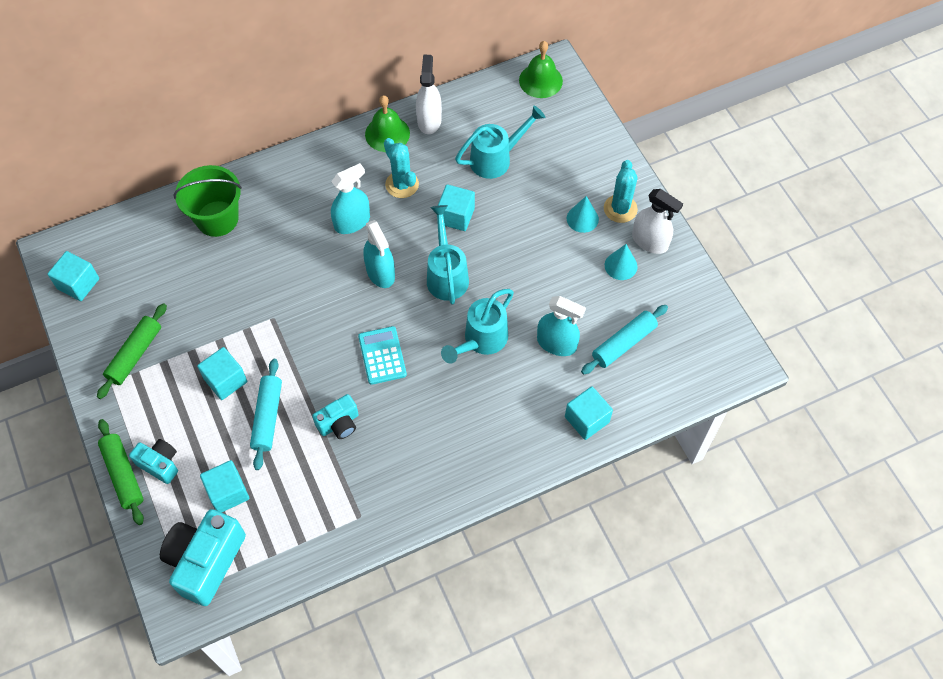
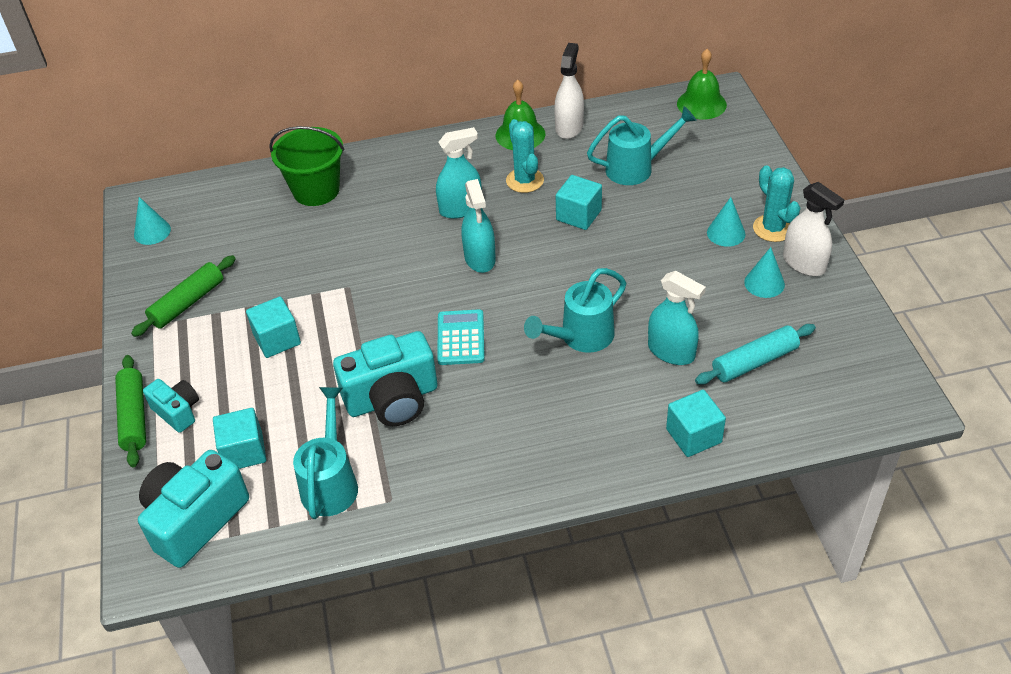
camera: 15 degrees right, 15 degrees down
(78, 284) = (152, 232): turquoise cube -> turquoise cone
(267, 417) = (313, 382): turquoise rolling pin -> none
(339, 423) = (392, 399): turquoise camera -> turquoise camera, size x1.82
(446, 275) = (555, 269): turquoise watering can -> turquoise watering can (331, 483)
(620, 209) = (773, 228): turquoise cactus -> turquoise cactus turned 45 degrees counterclockwise

